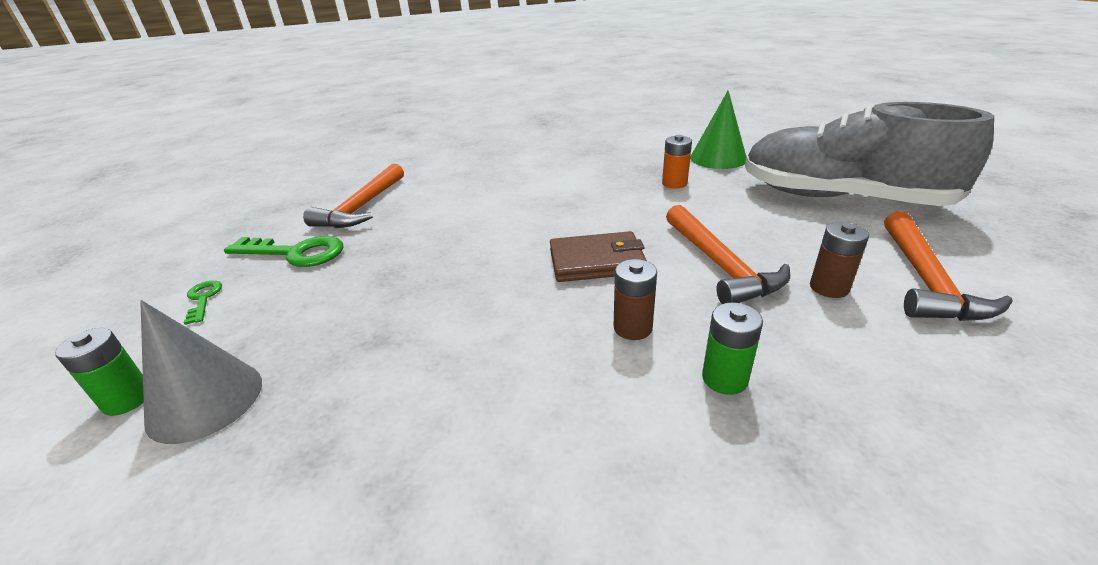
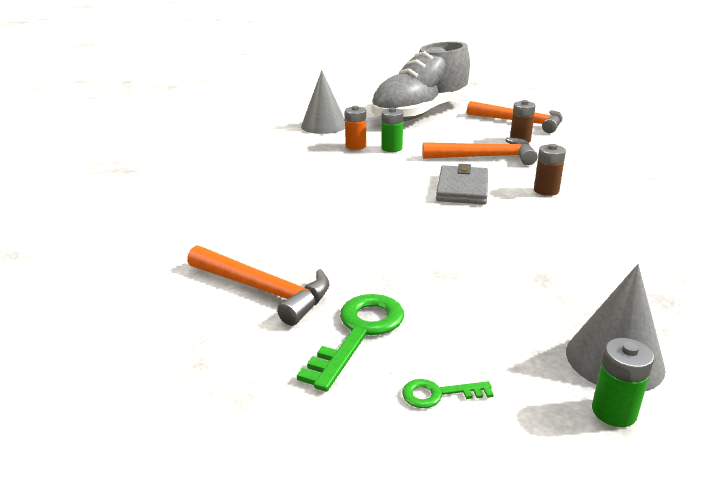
camera: 75 degrees left, 5 degrees down
(597, 261) = (462, 188): brown wallet -> grey wallet
(718, 158) = (324, 125): green cone -> grey cone
(724, 379) = (594, 178): green battery -> green battery (391, 148)

